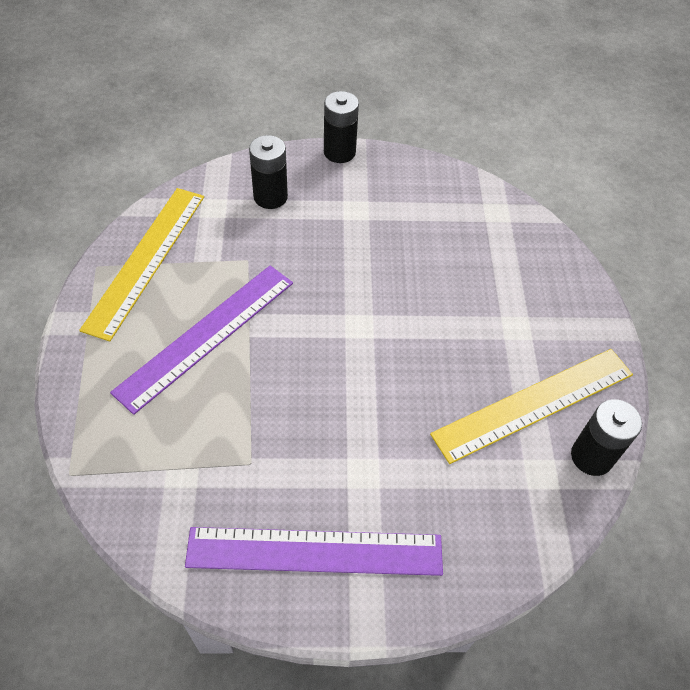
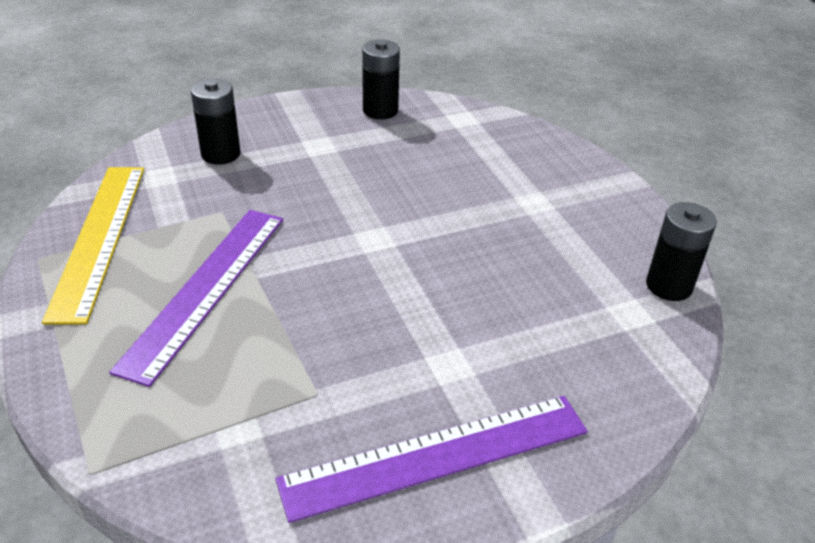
camera: 20 degrees left, 15 degrees down
(339, 152) = (277, 104): black battery -> black battery (380, 110)
(533, 403) = (588, 258): yellow ruler -> none

